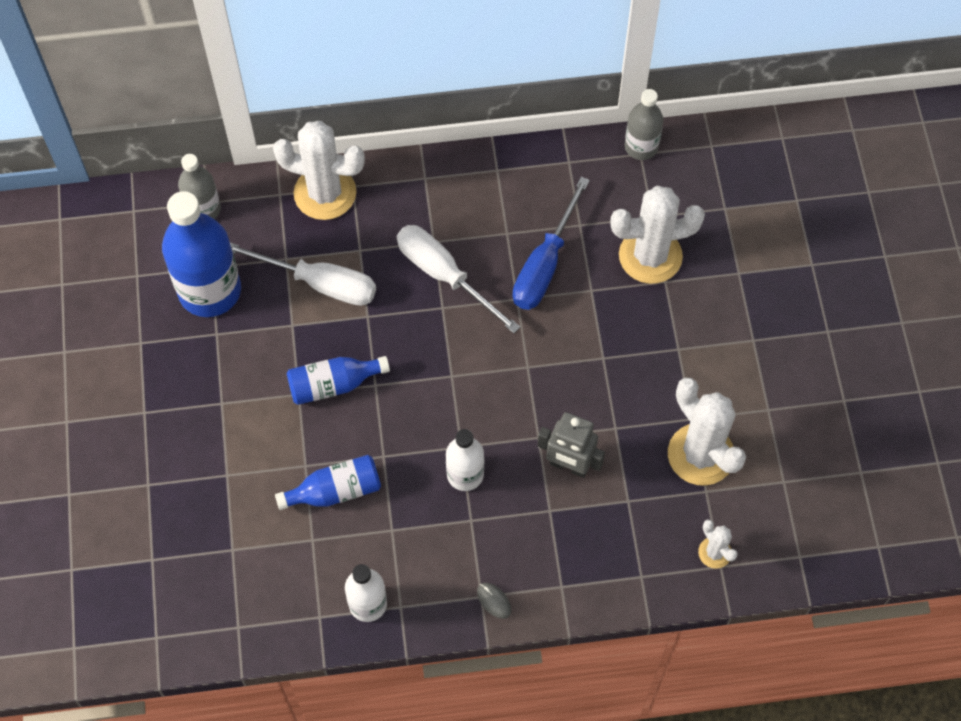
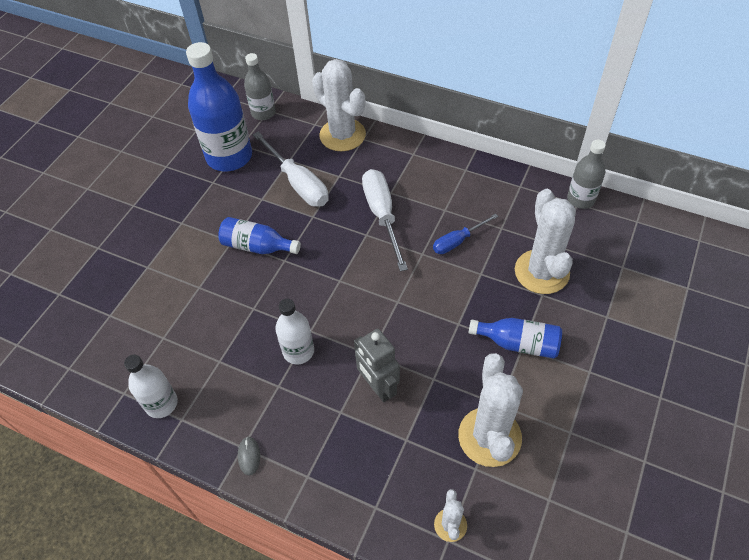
camera: 35 degrees right, 10 degrees down
(336, 491) = (204, 314): blue bottle -> blue bottle (518, 343)
(545, 264) = (458, 241): blue screwdriver -> blue screwdriver, size x0.60
(650, 256) = (541, 272): white cactus -> white cactus turned 60 degrees clockwise

